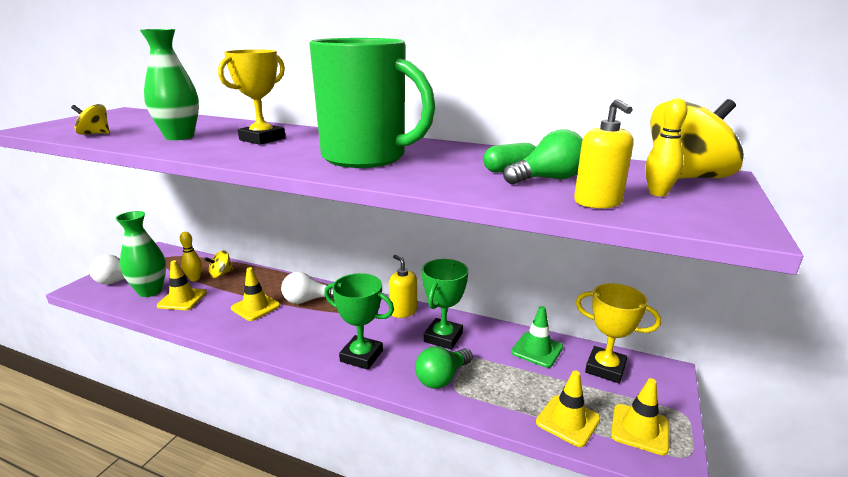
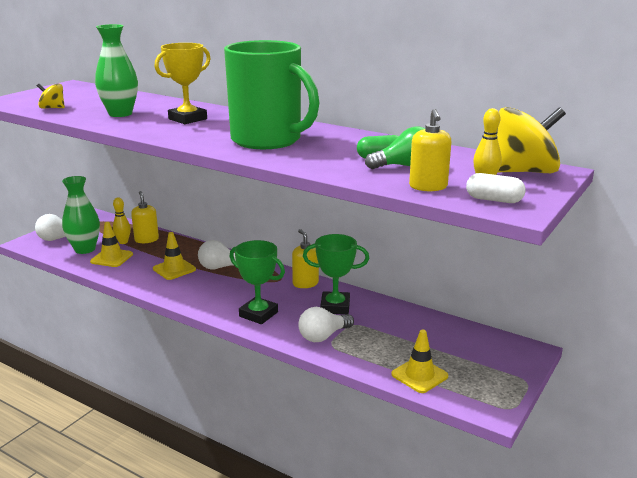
camera: 10 degrees right, 0 degrees up
(221, 274) = (146, 239): yellow spinning top -> yellow soap dispenser
(442, 378) = (323, 336): green light bulb -> white light bulb
(443, 337) = (335, 307): green trophy -> green trophy turned 60 degrees clockwise
(537, 350) = (417, 323): green traffic cone -> none
(605, 368) = (474, 343): yellow trophy -> none
(639, 429) = (479, 387): yellow traffic cone -> none
(693, 215) = (494, 200): none -> white capsule

